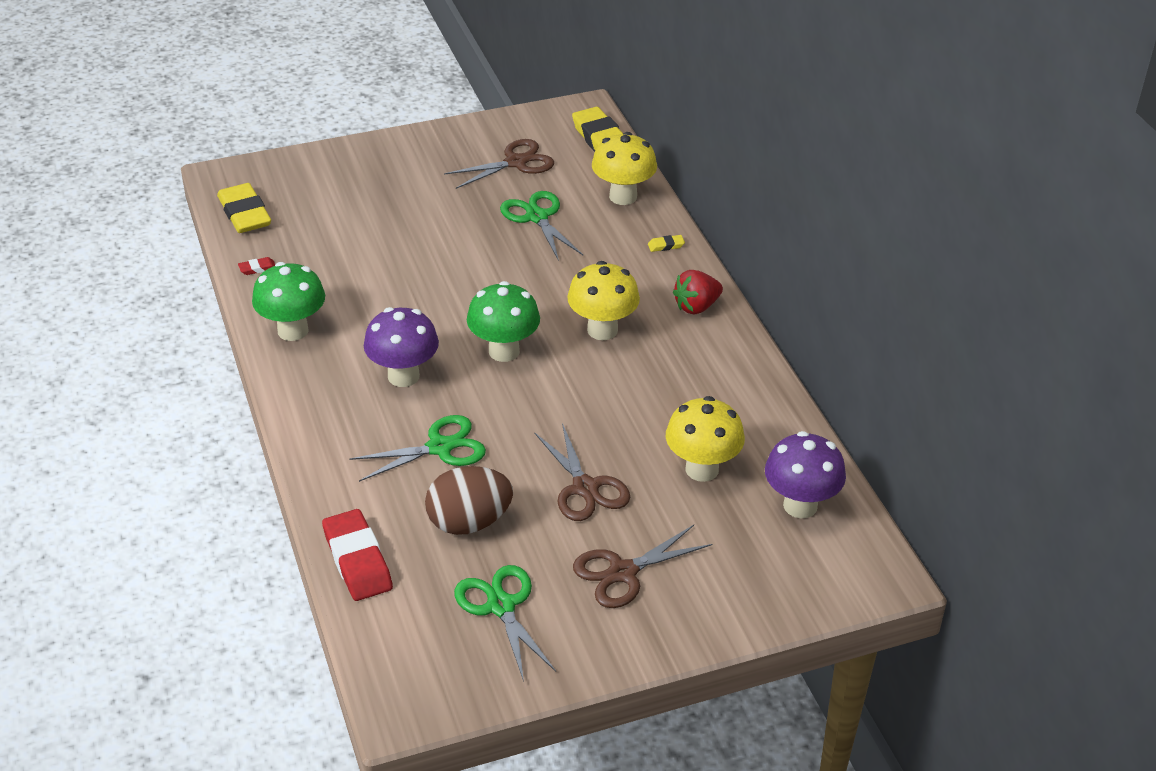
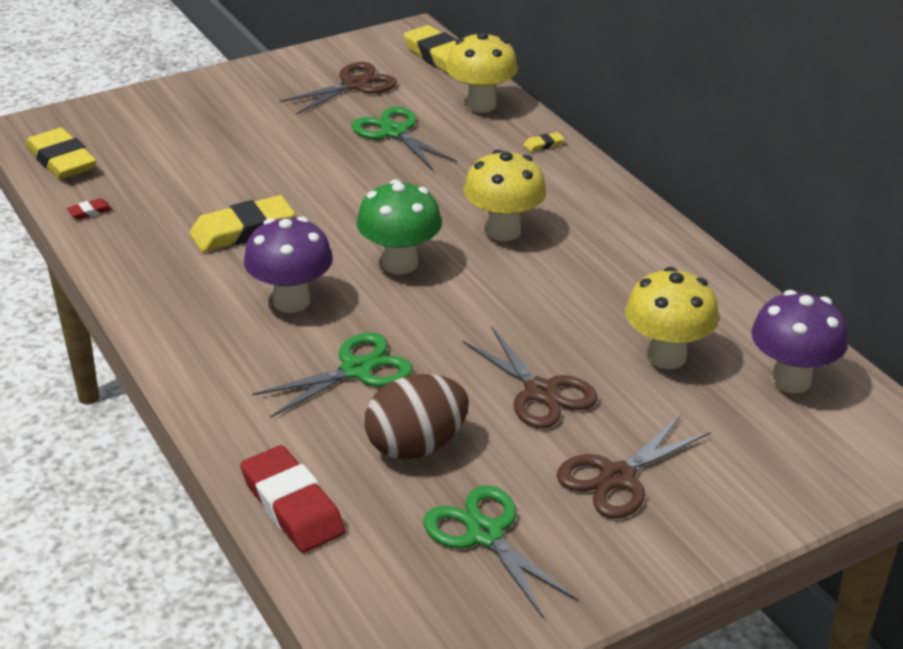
camera: 10 degrees left, 5 degrees down
(293, 330) = (147, 269): green mushroom -> none
(380, 303) = (243, 231): none -> yellow eraser
(696, 307) = (598, 198): red strawberry -> none

